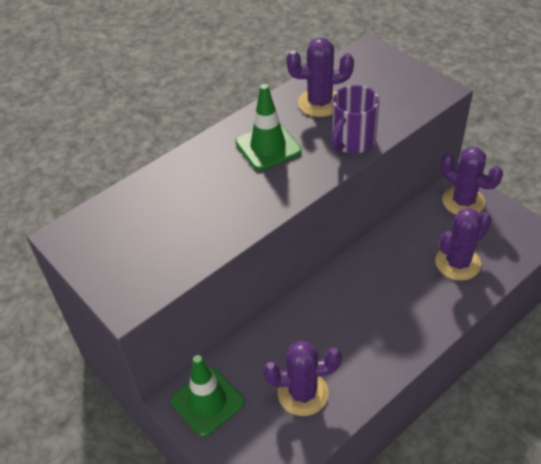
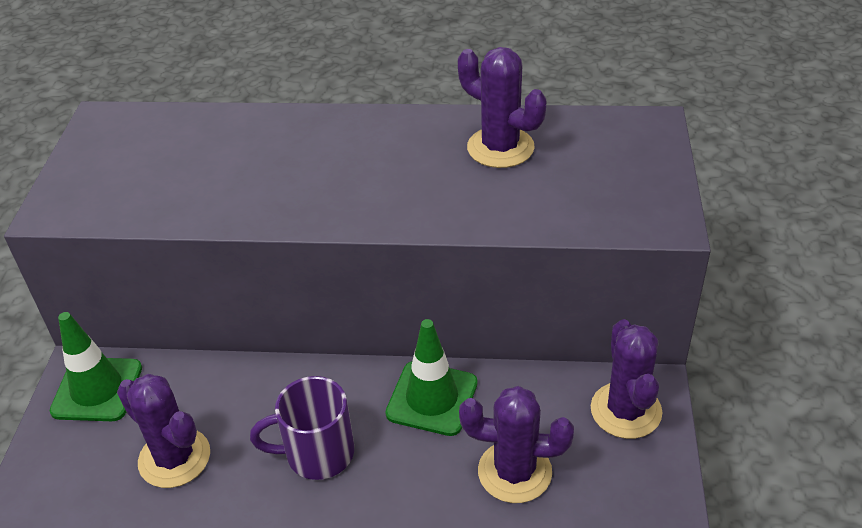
camera: 45 degrees right, 5 degrees down
(268, 147) = (378, 157): green traffic cone -> green traffic cone (432, 398)
(352, 141) = (468, 209): purple mug -> purple mug (317, 453)

